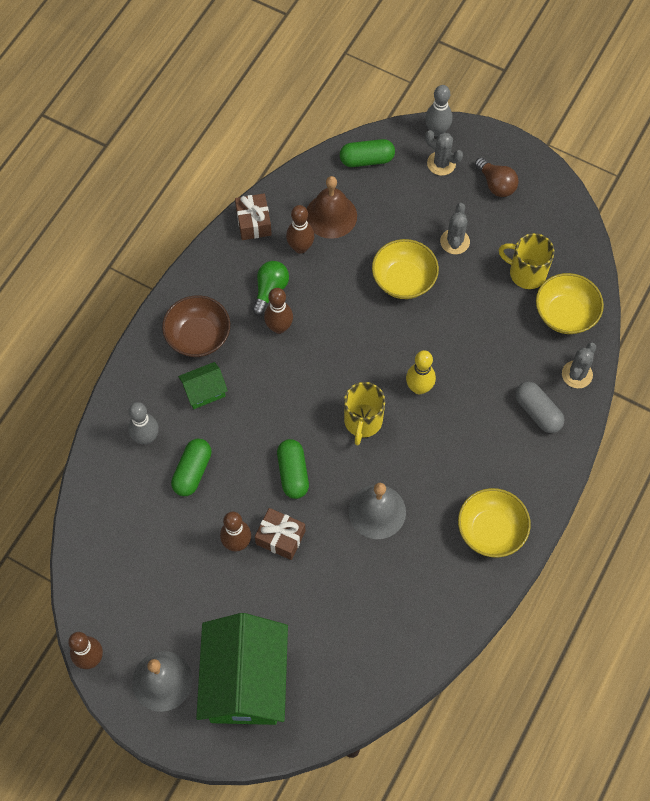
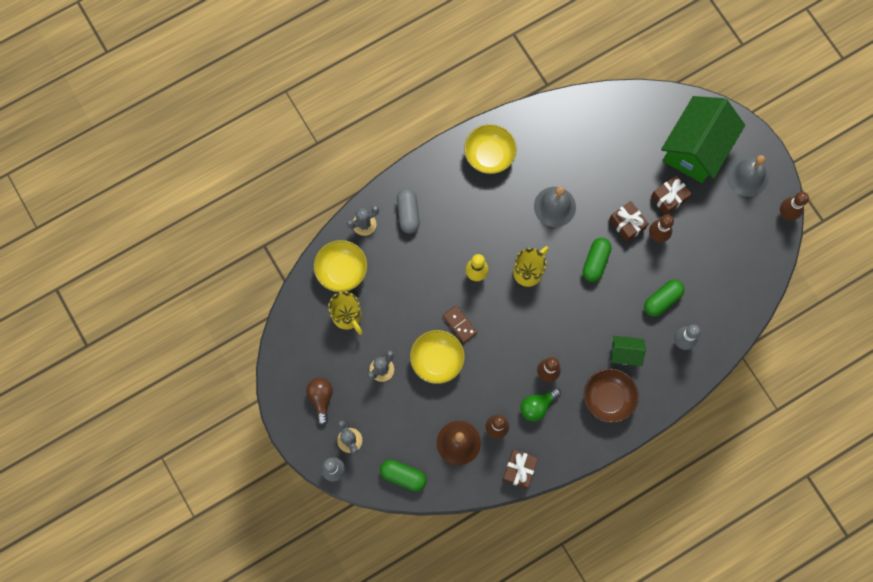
camera: 150 degrees left, 10 degrees up
(246, 598) = (669, 198): none -> brown gift
(403, 327) = (460, 324): none -> brown domino

